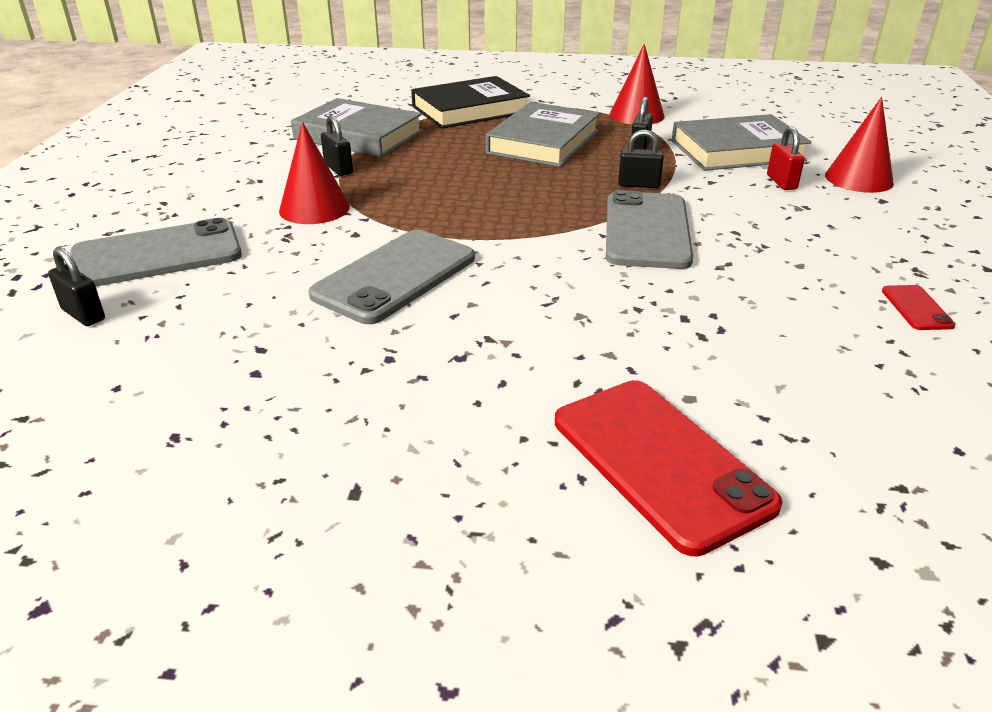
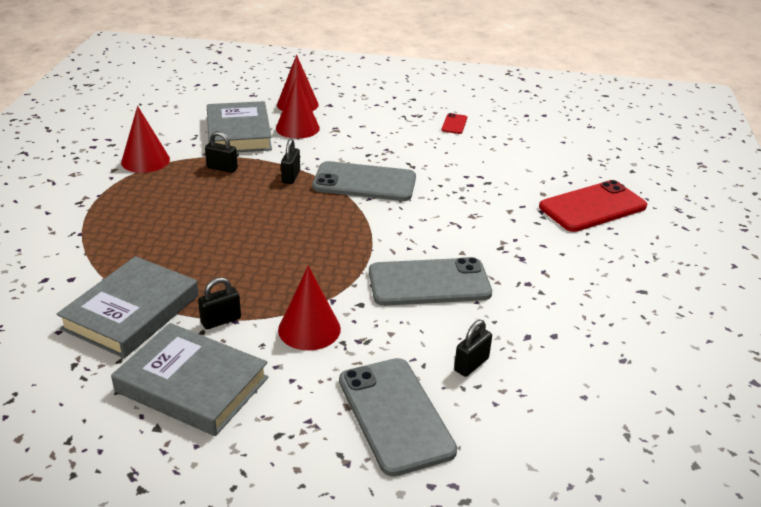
camera: 90 degrees left, 0 degrees up
(83, 314) = (497, 438): black padlock -> black padlock (471, 364)
(395, 276) = (429, 283): grey phone -> grey phone turned 45 degrees counterclockwise
(470, 110) = (85, 242): black book -> none
(543, 142) = (191, 208): grey book -> grey book (192, 384)
(781, 182) = (297, 128): red padlock -> red cone
(916, 308) = (454, 124): red phone -> red phone turned 75 degrees counterclockwise

